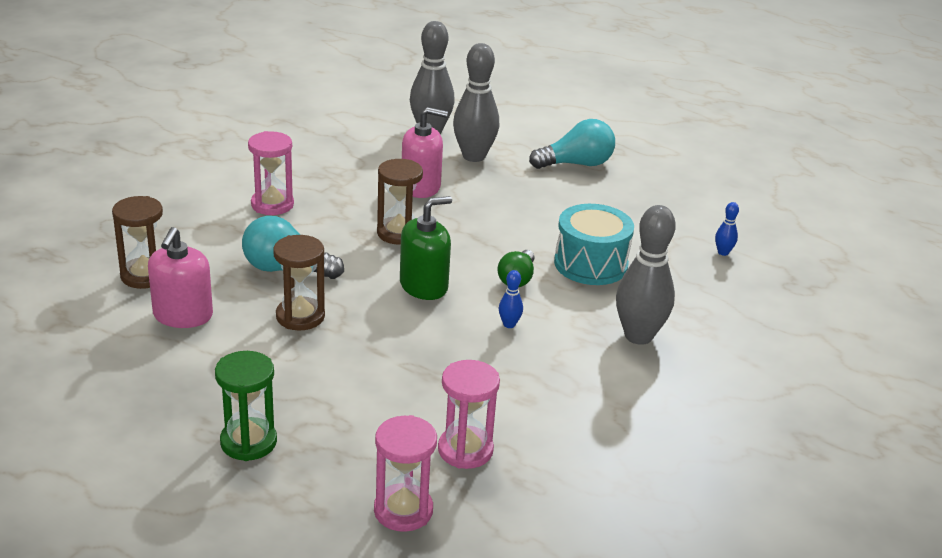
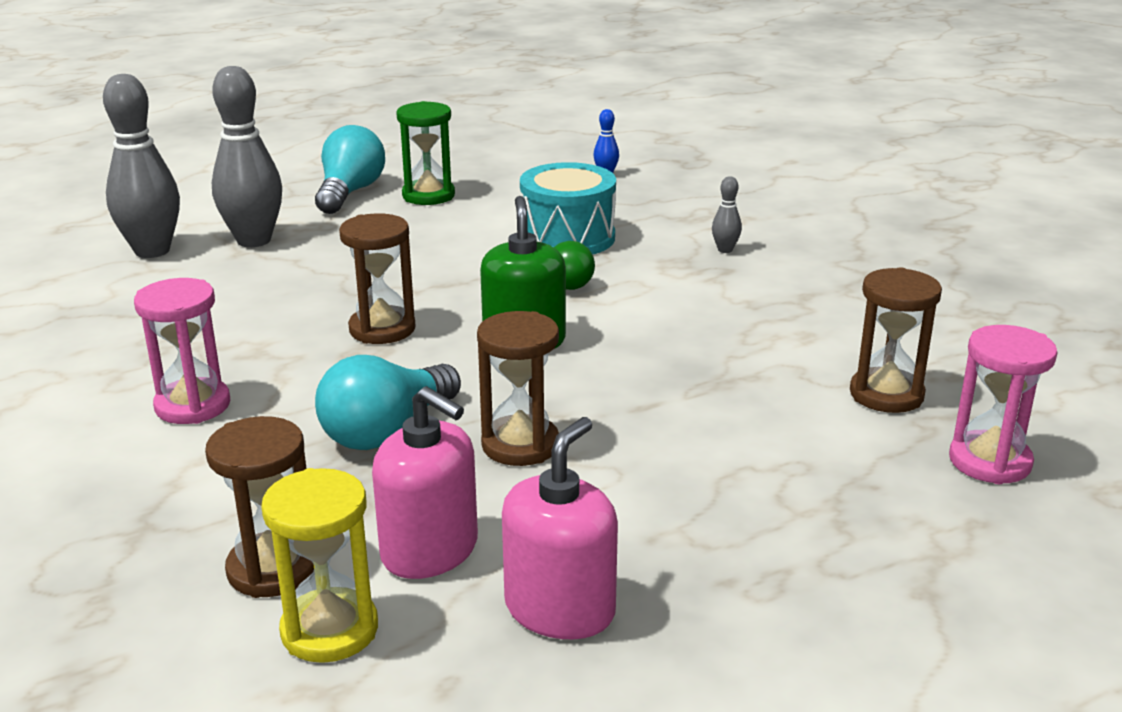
camera: 60 degrees left, 5 degrees down
(106, 306) = (329, 630): none -> yellow hourglass
(248, 442) = (800, 551): green hourglass -> green hourglass (428, 196)
(421, 187) = (285, 289): pink soap dispenser -> pink soap dispenser (560, 609)
(465, 450) = (886, 394): pink hourglass -> brown hourglass
(509, 324) = (651, 310): blue bowling pin -> none
(638, 336) = (725, 250): grey bowling pin -> grey bowling pin, size x0.43

